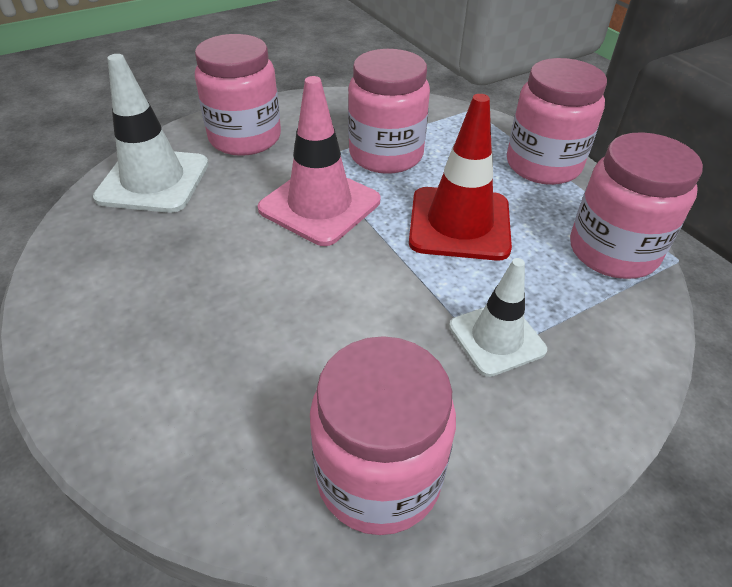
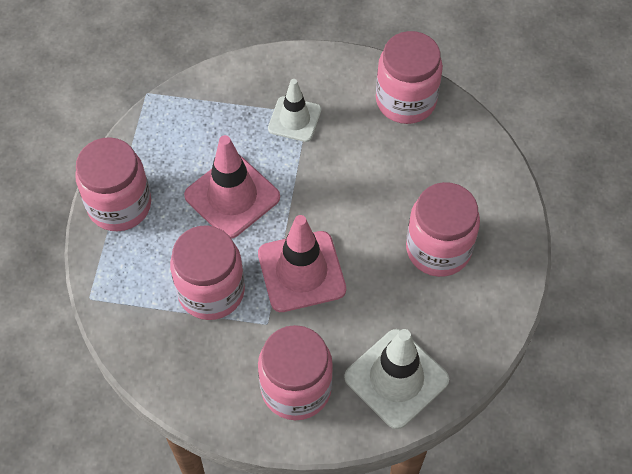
camera: 140 degrees left, 15 degrees up
(459, 223) = (232, 196): red traffic cone -> pink traffic cone
(613, 251) = (172, 120): pink jar -> pink jar (438, 249)

